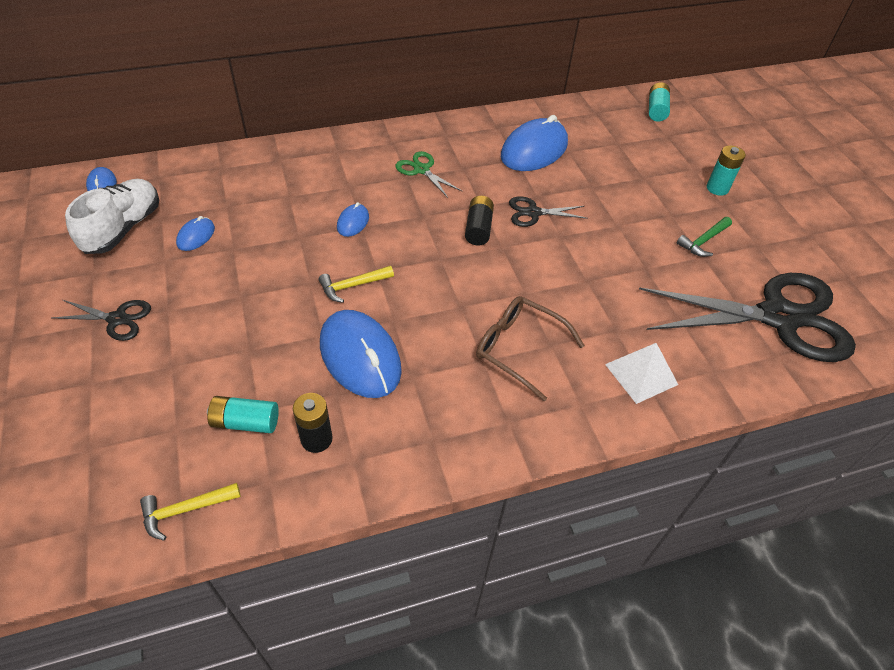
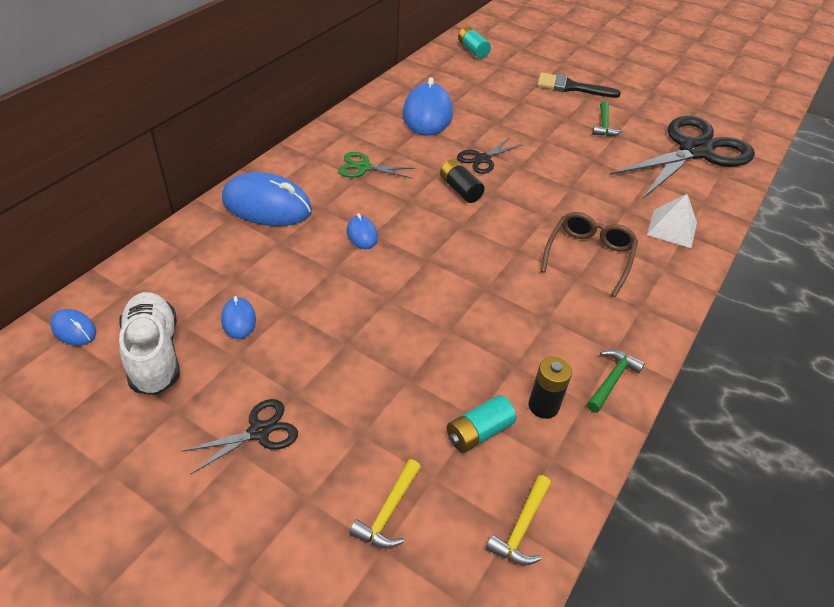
camera: 40 degrees left, 5 degrees down
(353, 286) = (425, 281): yellow hammer -> yellow hammer (388, 512)
(360, 357) = (497, 329): blue mouse -> blue mouse (267, 205)
(397, 460) = (611, 380): none -> green hammer
(519, 349) = (589, 256): brown glasses -> brown glasses turned 120 degrees clockwise
(717, 188) = (571, 87): turquoise battery -> black brush

